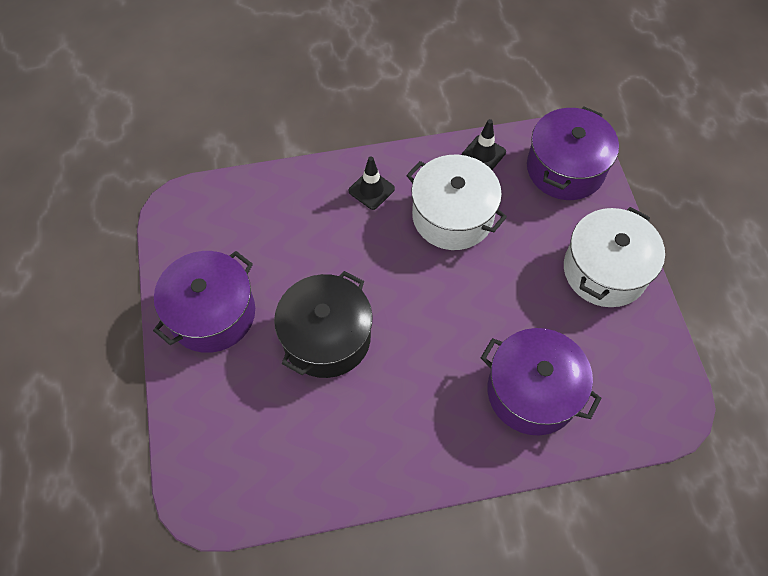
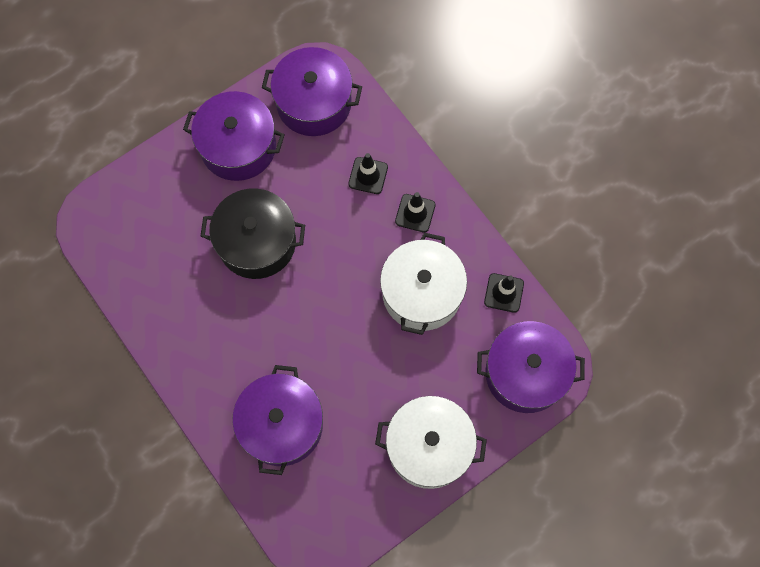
camera: 65 degrees right, 10 degrees up
(209, 227) = (314, 103): none -> purple pot
(312, 212) = (368, 175): none -> black traffic cone

